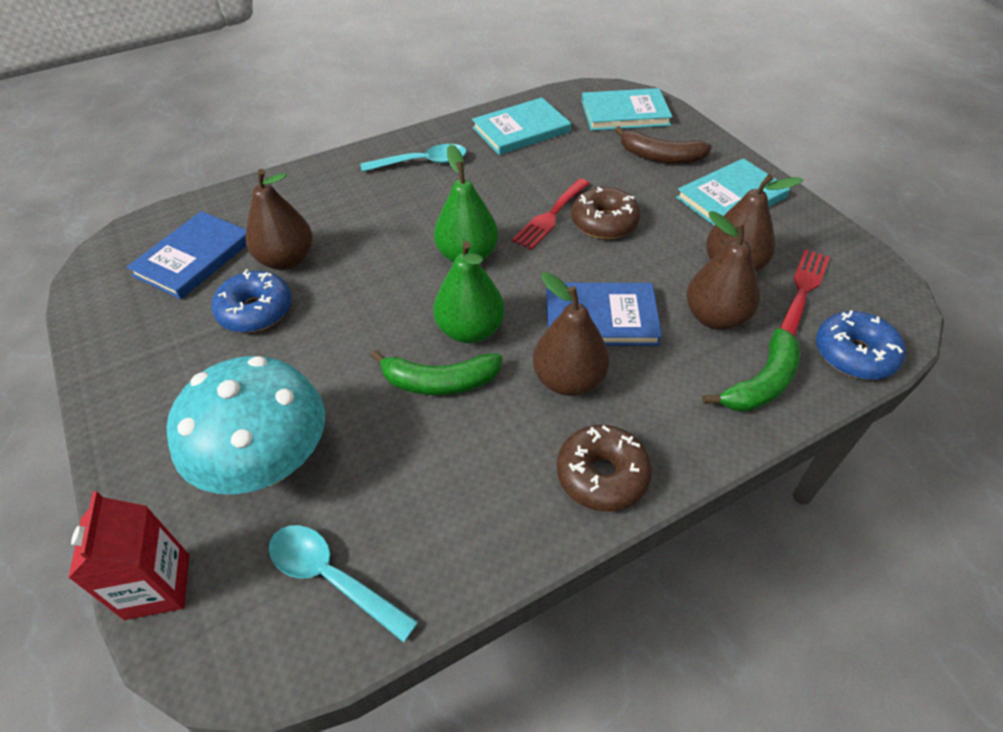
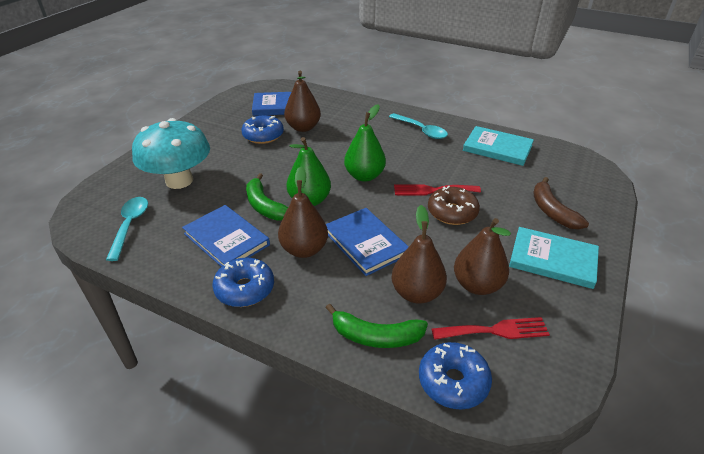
camera: 55 degrees right, 10 degrees down
(157, 586) = (103, 184): red carton -> none
(479, 456) = (226, 239): none -> blue book
(602, 475) = (245, 289): brown donut -> blue donut
(625, 113) = (577, 179): turquoise book -> none

